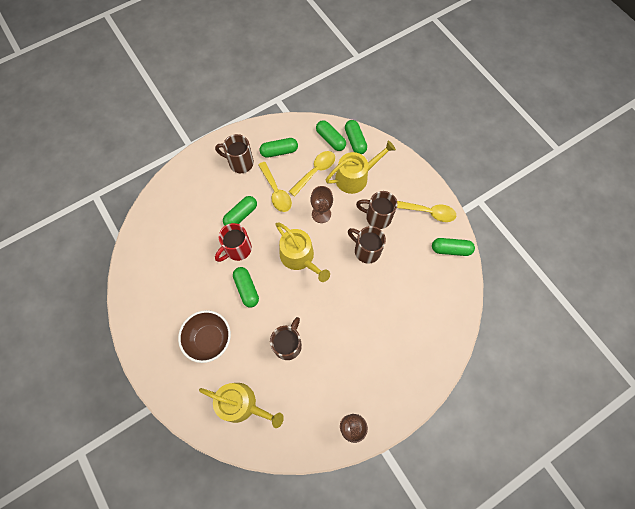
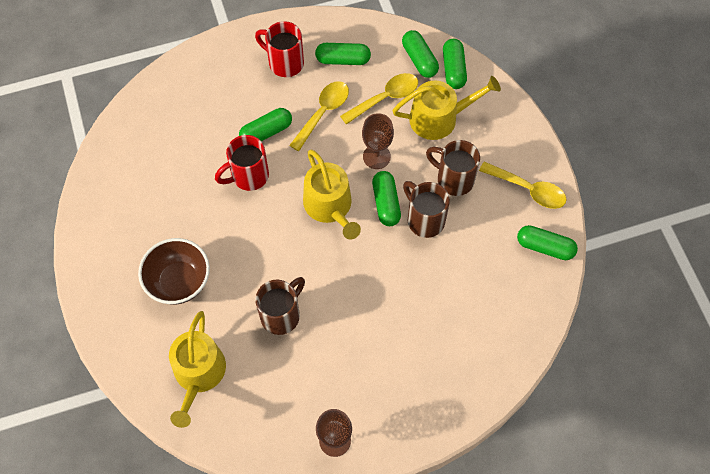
camera: 15 degrees right, 5 degrees down
(240, 163) = (284, 62): brown mug -> red mug
(242, 404) = (198, 374): yellow watering can -> yellow watering can turned 60 degrees clockwise
(246, 289) = (246, 230): green capsule -> green capsule (386, 203)
(276, 192) = (323, 113): yellow spoon -> yellow spoon turned 135 degrees counterclockwise

